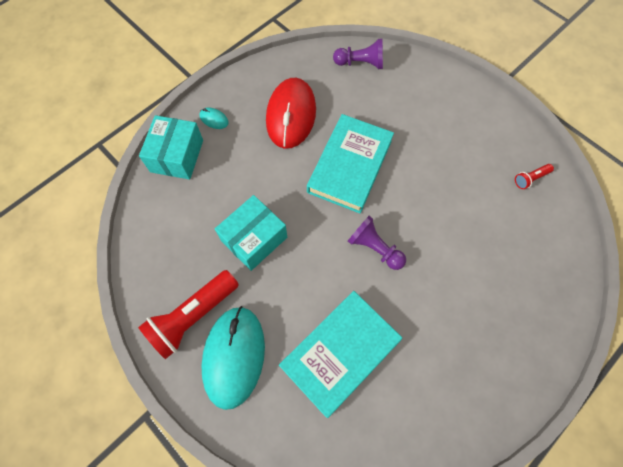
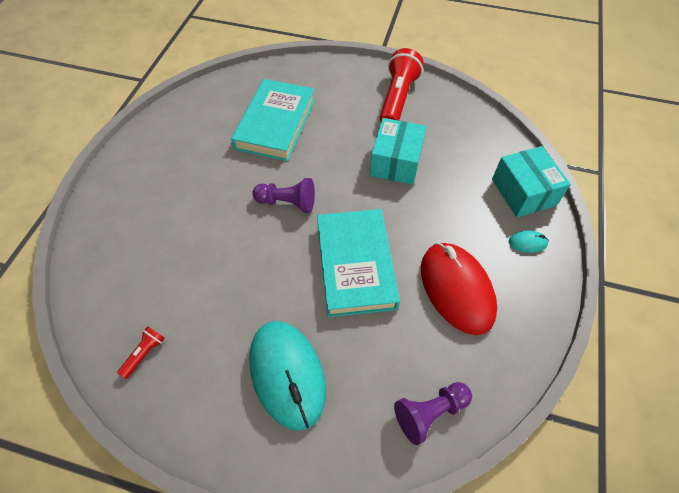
camera: 150 degrees right, 10 degrees down
(234, 356) = (350, 92): turquoise mouse -> turquoise mouse (287, 374)

